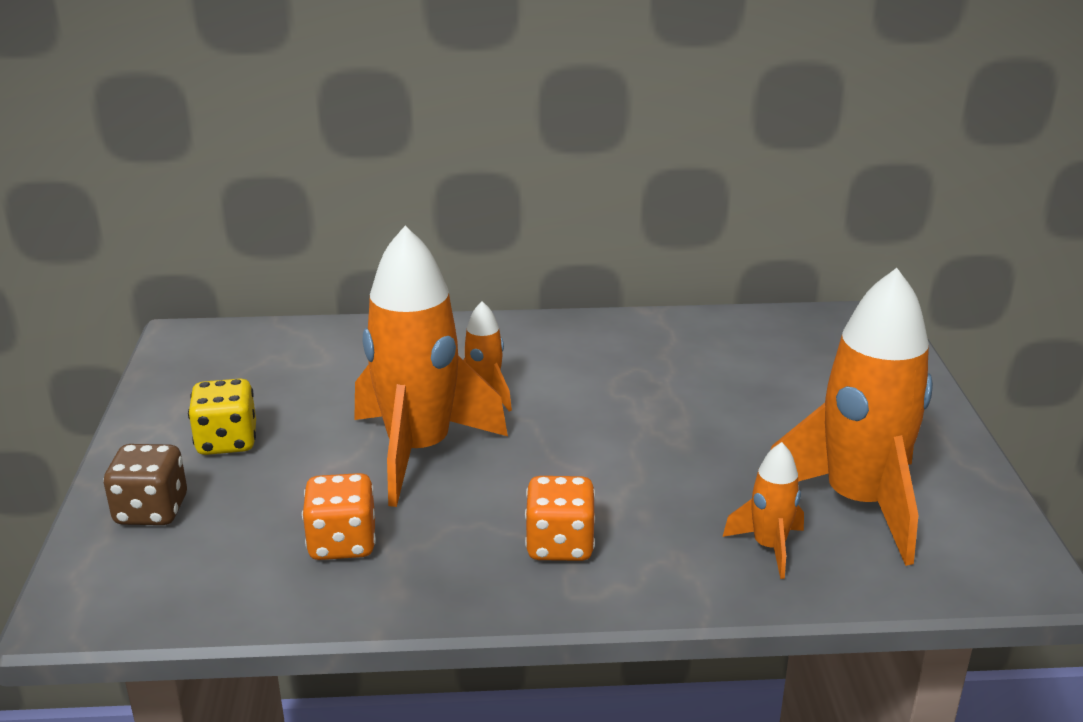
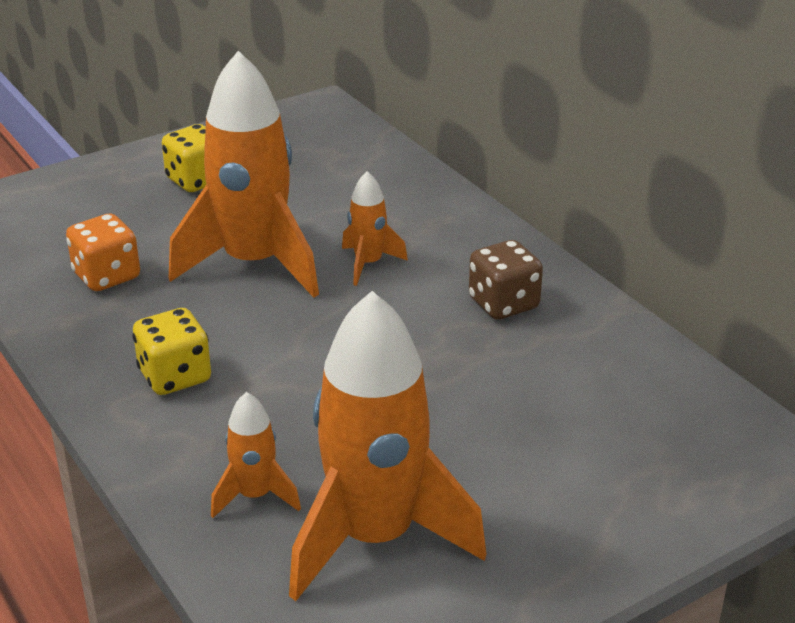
camera: 60 degrees right, 5 degrees up
(151, 511) = (91, 188): brown dice -> brown dice (503, 304)
(560, 545) = (175, 376): orange dice -> yellow dice

